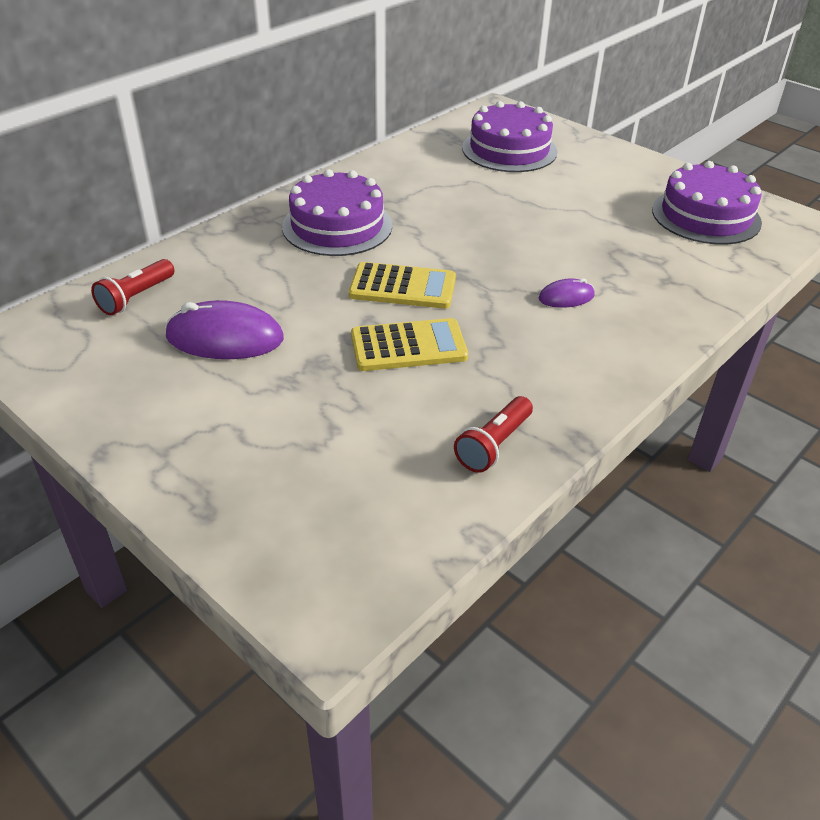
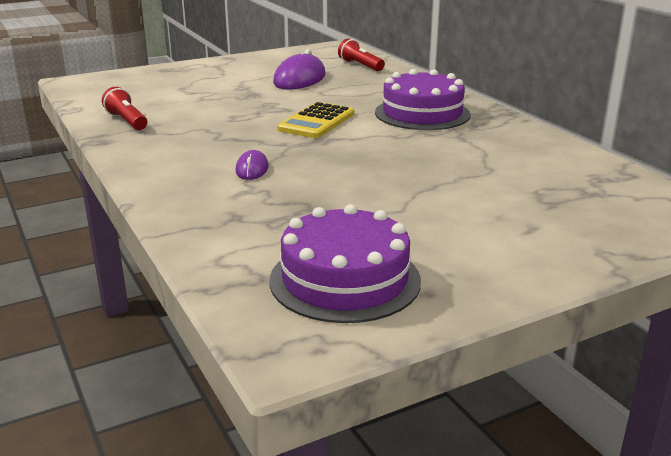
camera: 110 degrees right, 15 degrees down
(408, 346) = (244, 115): yellow calculator -> none
(509, 150) = (569, 201): purple cake -> none

